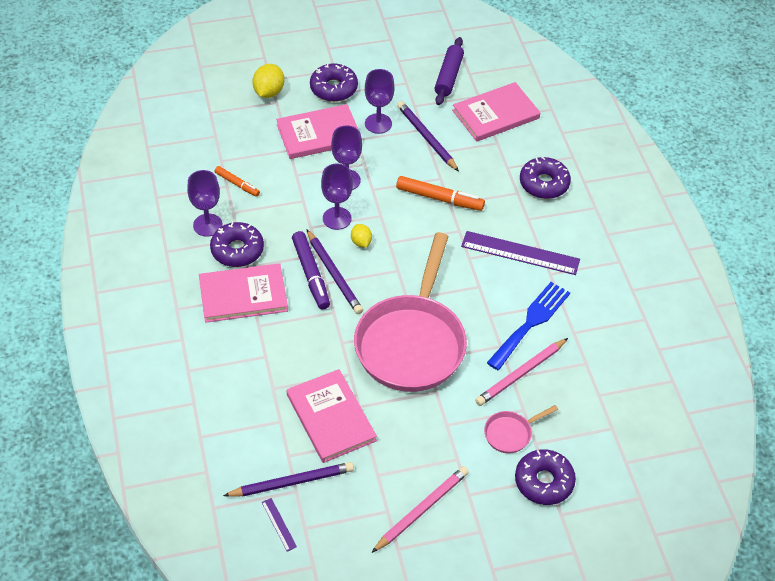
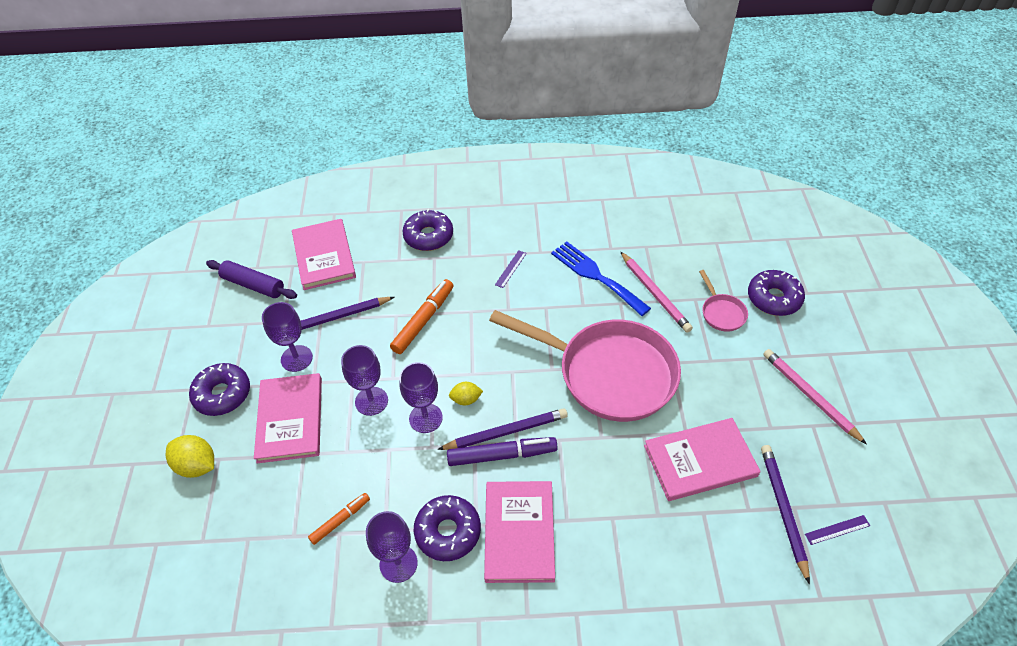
camera: 75 degrees left, 0 degrees up
(520, 253) = (510, 269): purple ruler -> purple ruler, size x0.45

